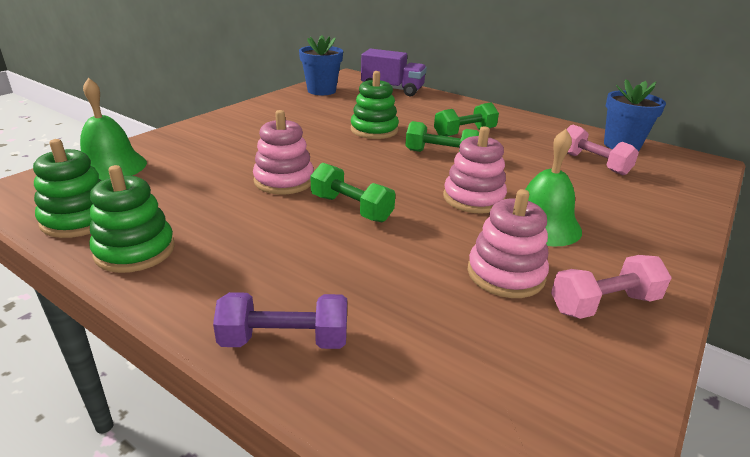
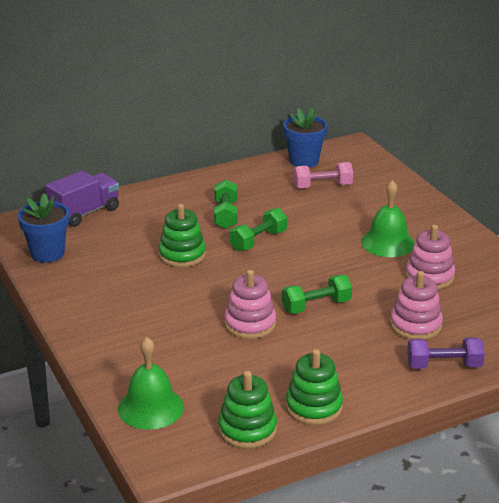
camera: 60 degrees left, 0 degrees up
(284, 340) = (444, 365): purple dumbbell -> purple dumbbell turned 60 degrees clockwise
(473, 198) = (337, 253): pink stacking toy -> pink stacking toy (415, 325)
(604, 304) = (472, 259): pink dumbbell -> none

